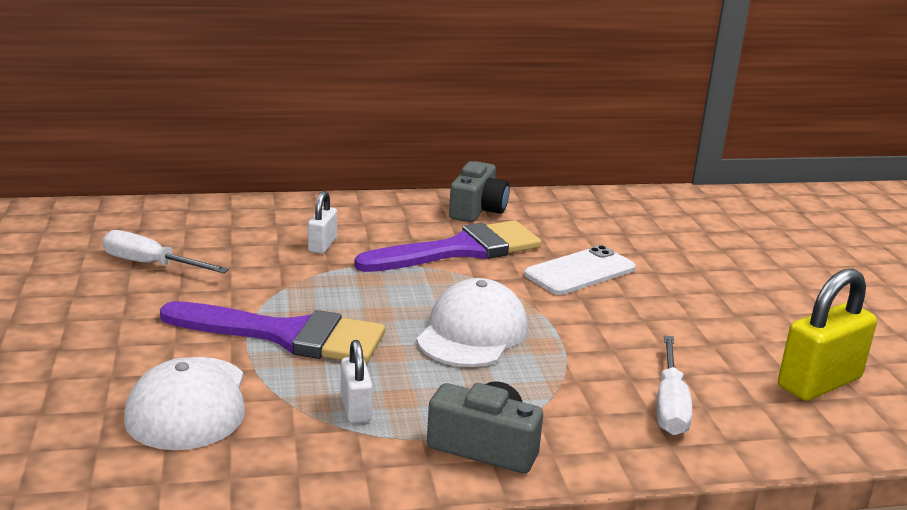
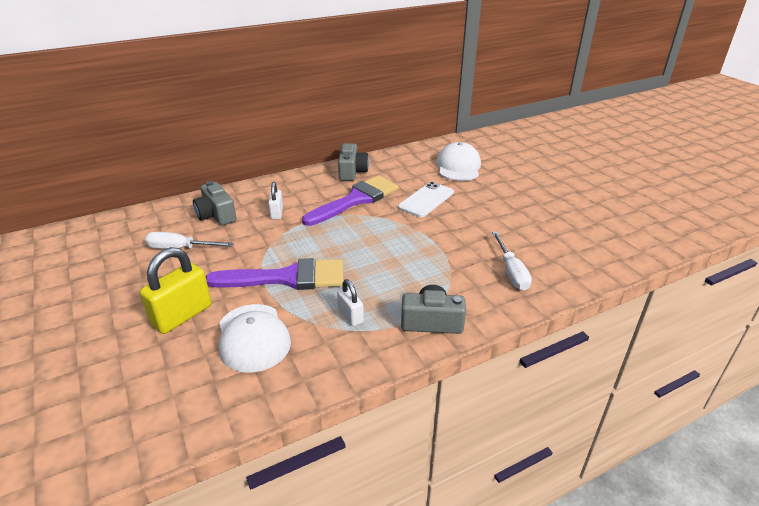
camera: 15 degrees left, 10 degrees up
(229, 230) = (216, 215): none -> grey camera
(472, 332) = (389, 251): white cap -> white cap (458, 166)
(819, 383) = (574, 241): yellow padlock -> yellow padlock (182, 315)

